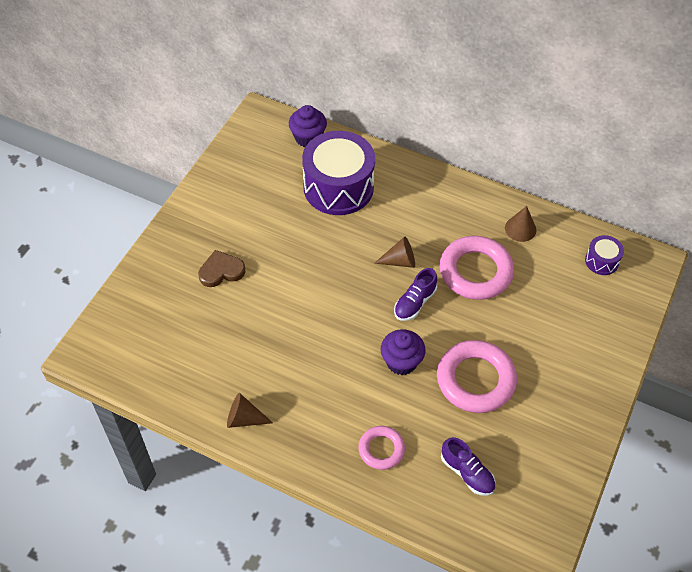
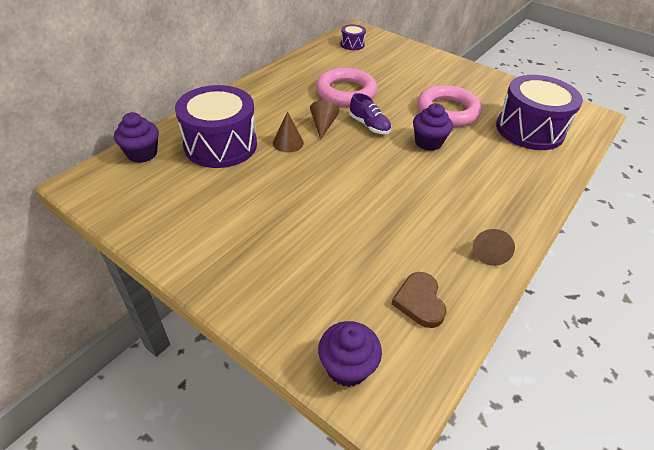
camera: 80 degrees left, 10 degrees down
(114, 324) = (347, 367): none -> purple cupcake
(221, 271) = (295, 245): brown heart -> brown heart (419, 301)
(381, 449) = (514, 167): pink ring -> none
(467, 473) = (529, 130): purple shoe -> purple drum
(520, 229) = (311, 67): brown cone -> brown cone (288, 142)

